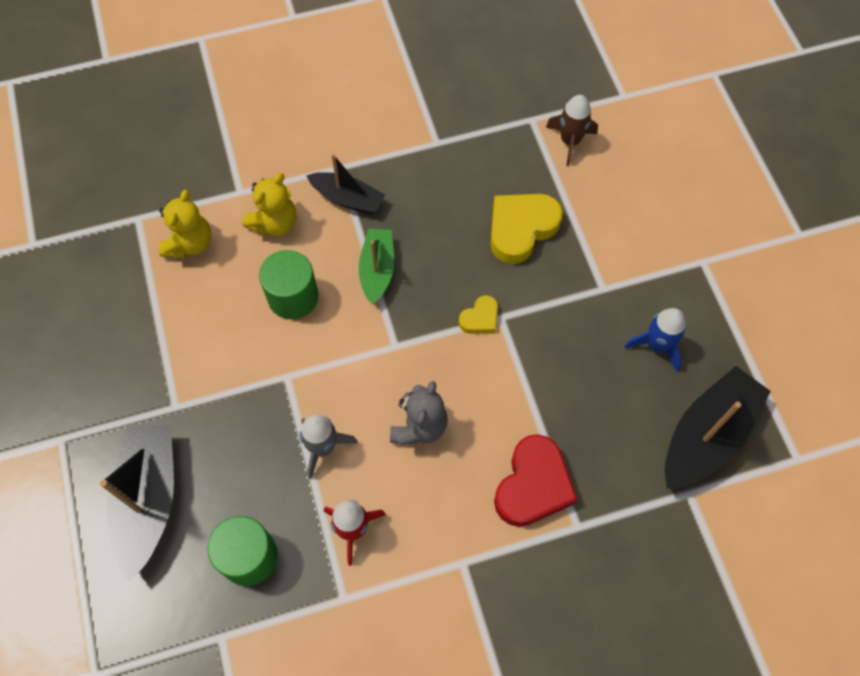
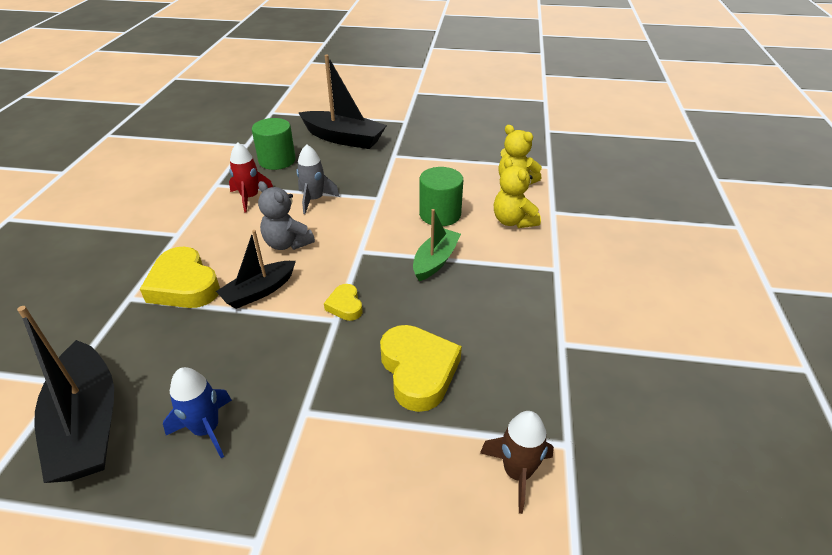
camera: 115 degrees right, 25 degrees down
(347, 199) = (518, 264): black boat -> black boat (259, 291)
(377, 270) = (435, 261): green boat -> green boat turned 90 degrees counterclockwise
(533, 485) = (184, 285): red heart -> yellow heart

